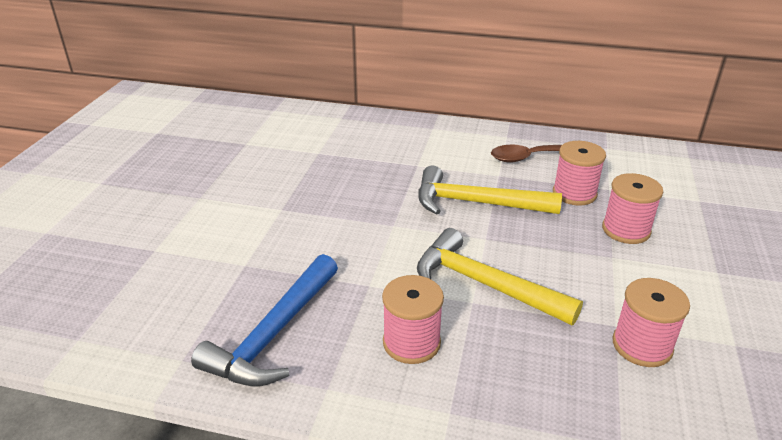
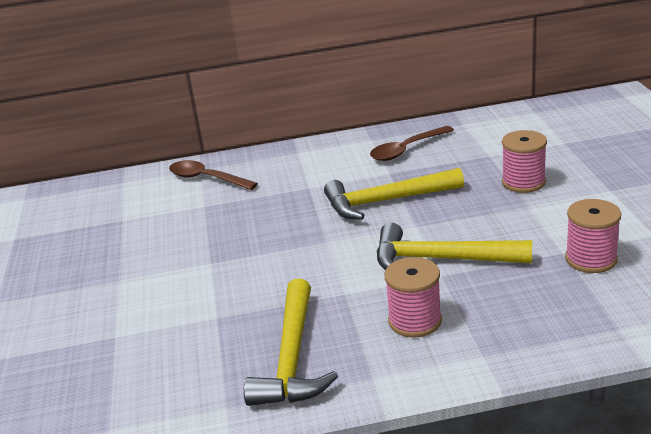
camera: 20 degrees left, 5 degrees down
(274, 334) = (292, 357): blue hammer -> yellow hammer
(339, 128) = (207, 179): none -> brown spoon
(574, 193) = (463, 168): pink spool -> none

